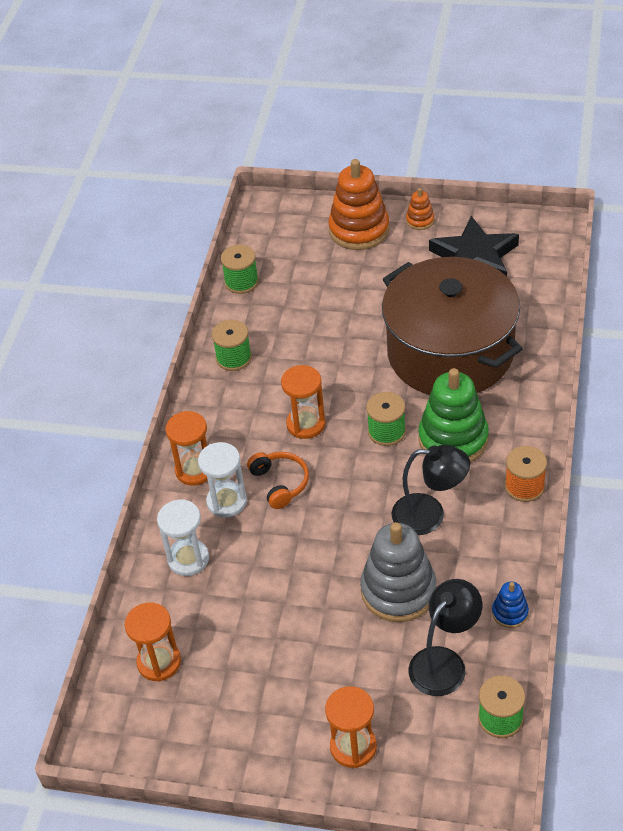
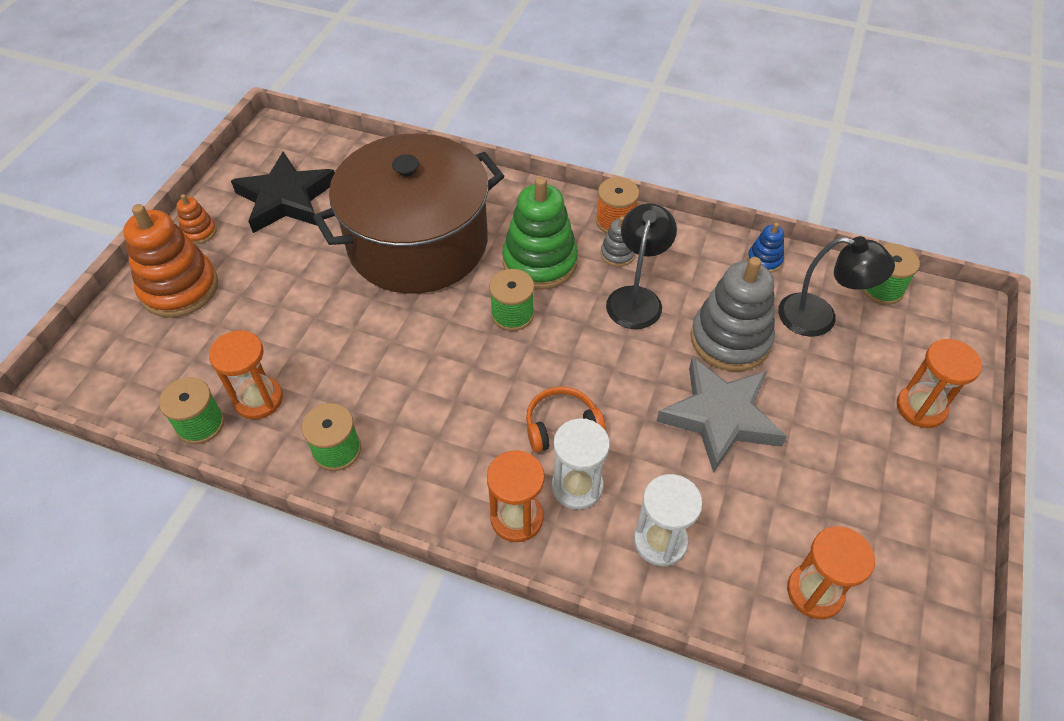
camera: 85 degrees left, 5 degrees up
(306, 424) = (477, 387): orange hourglass -> orange hourglass (258, 399)
(310, 589) = (720, 417): none -> grey star
(444, 662) = (819, 318): black lamp -> black lamp turned 150 degrees clockwise
(481, 494) = (617, 254): none -> grey stacking toy

